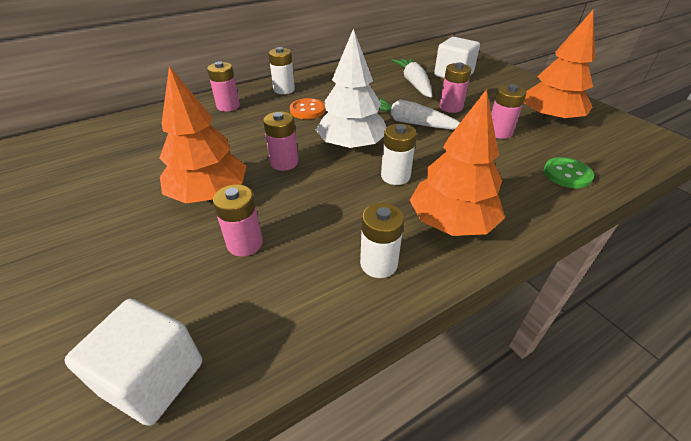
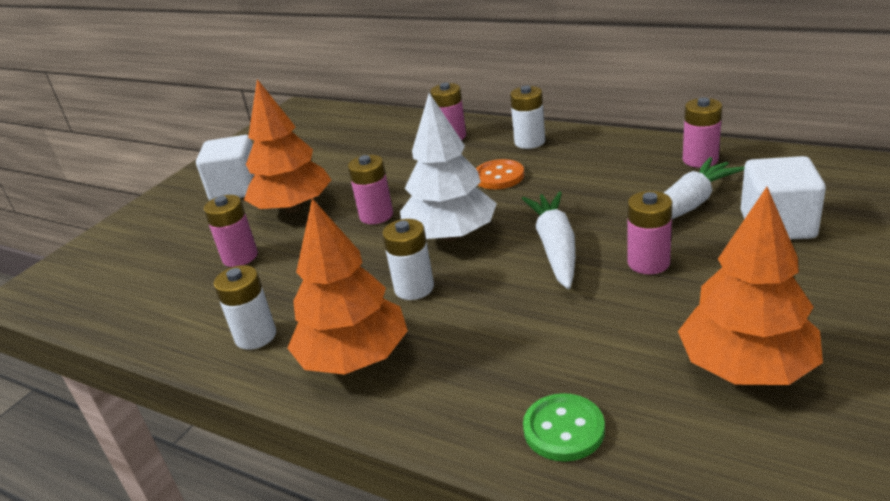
camera: 65 degrees right, 10 degrees down
(153, 378) = (93, 291): white cube -> white cube (236, 189)
(499, 132) = (623, 329): pink battery -> pink battery (700, 160)

